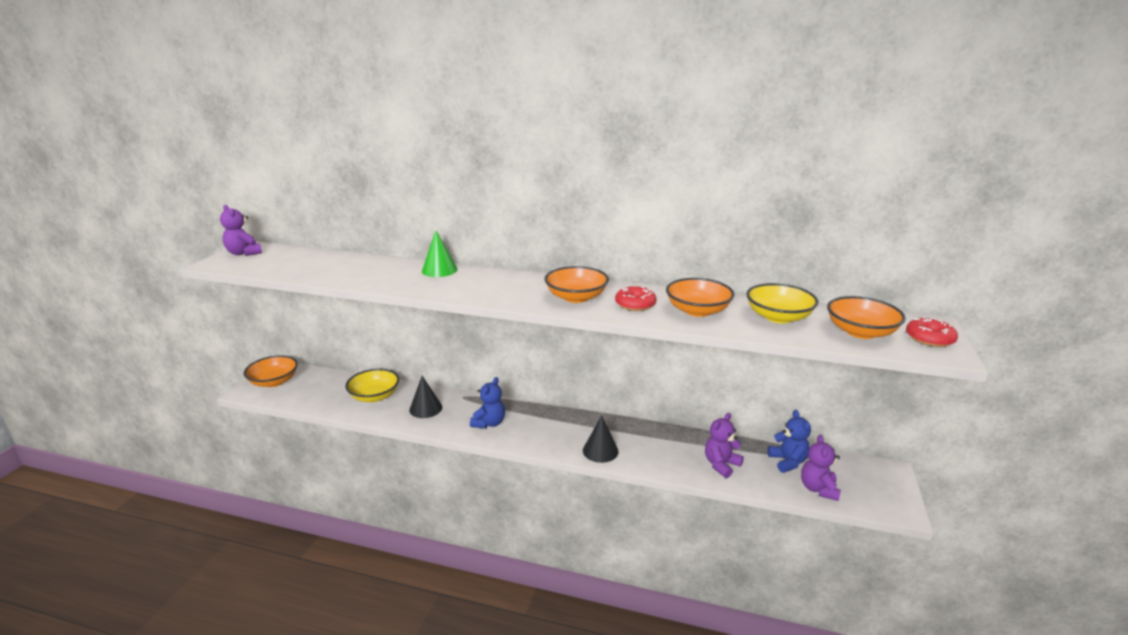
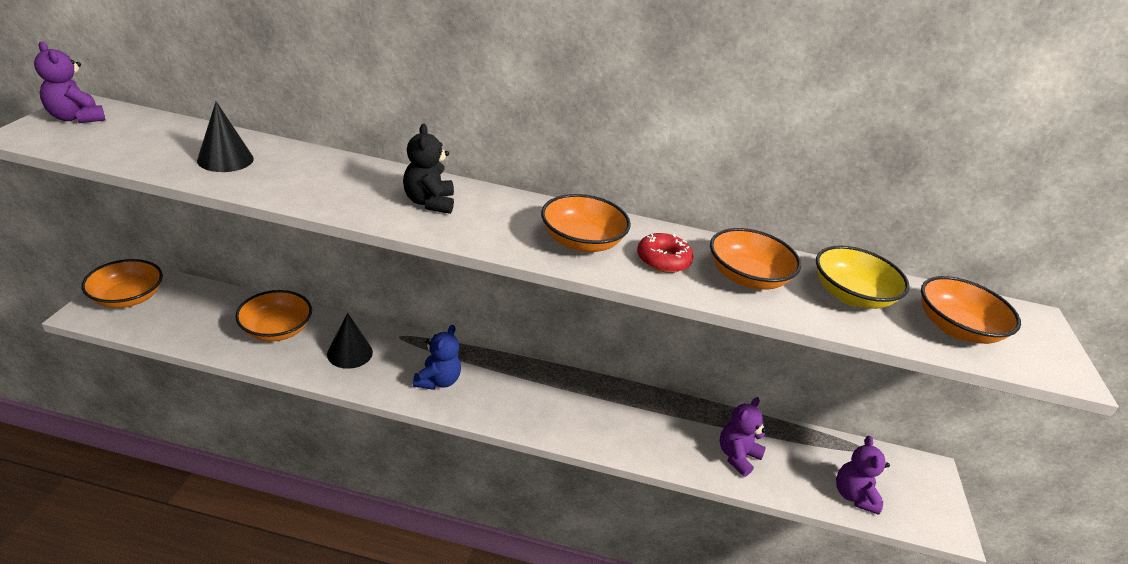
camera: 10 degrees left, 10 degrees up
(374, 396) = (276, 329): yellow bowl -> orange bowl
(439, 270) = (381, 175): green cone -> none
(470, 282) = (429, 202): none -> black teddy bear
(600, 451) = (586, 430): black cone -> black cone (225, 159)
(788, 462) = (815, 453): blue teddy bear -> none
(929, 338) = (1039, 344): red donut -> none

